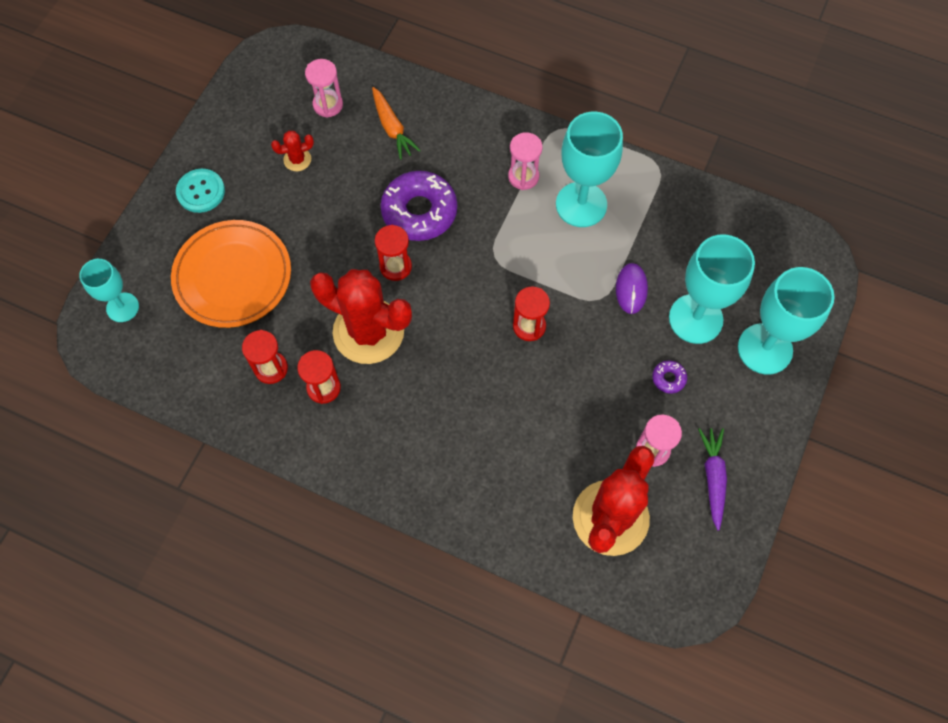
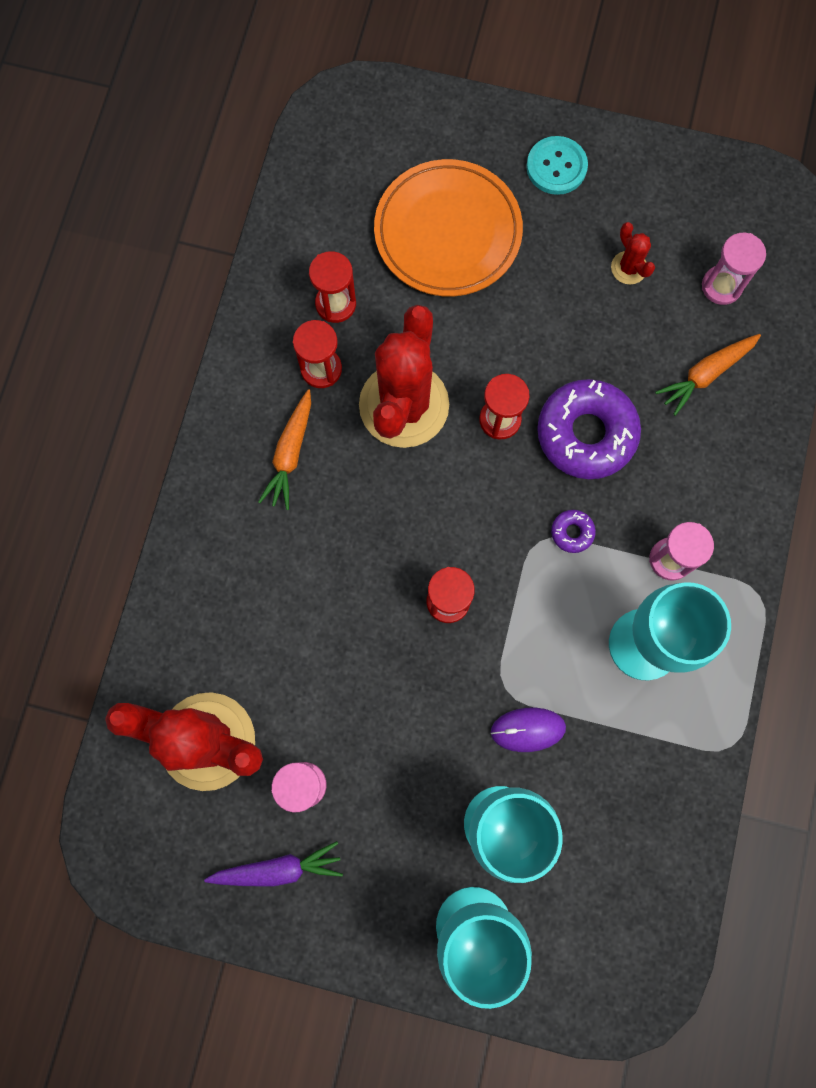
camera: 80 degrees right, 10 degrees up
(122, 307) = (384, 123): turquoise goblet -> none
(389, 422) = (290, 454): none -> orange carrot
(668, 378) = (406, 795): purple donut -> purple donut (572, 532)

